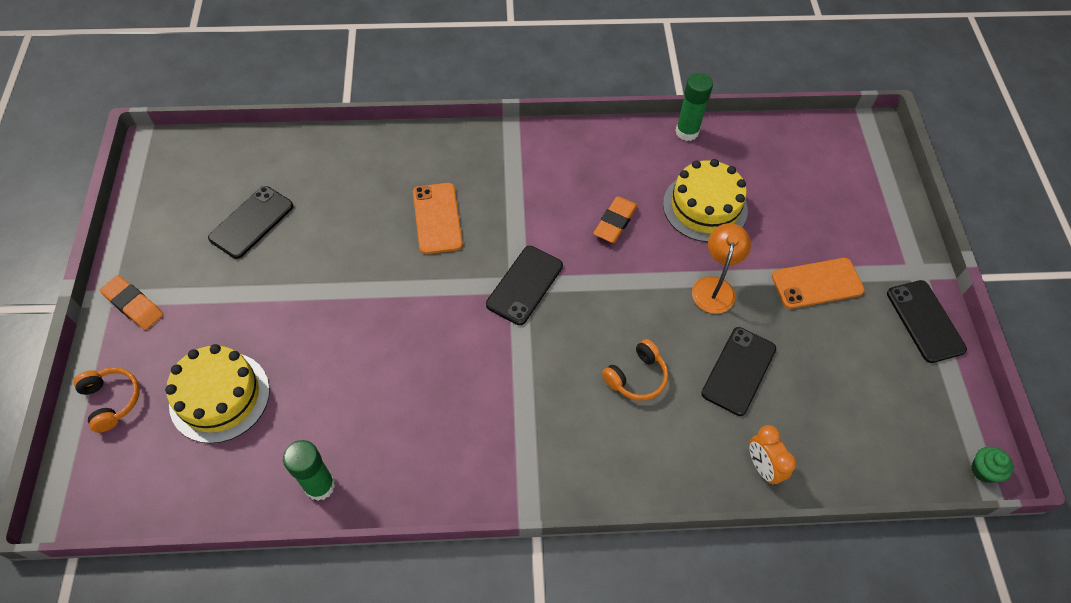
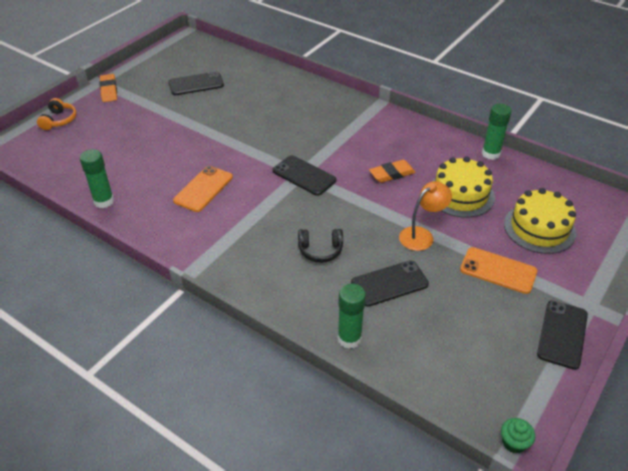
camera: 40 degrees right, 15 degrees down
(219, 397) = (103, 143): yellow cake -> yellow cake (539, 228)
(437, 218) = (289, 124): orange phone -> orange phone (203, 189)
(525, 285) = (304, 176): black phone -> black phone turned 60 degrees clockwise
(636, 377) = (320, 250): orange headphones -> black headphones
(762, 467) = (349, 338): orange clock -> green glue stick

